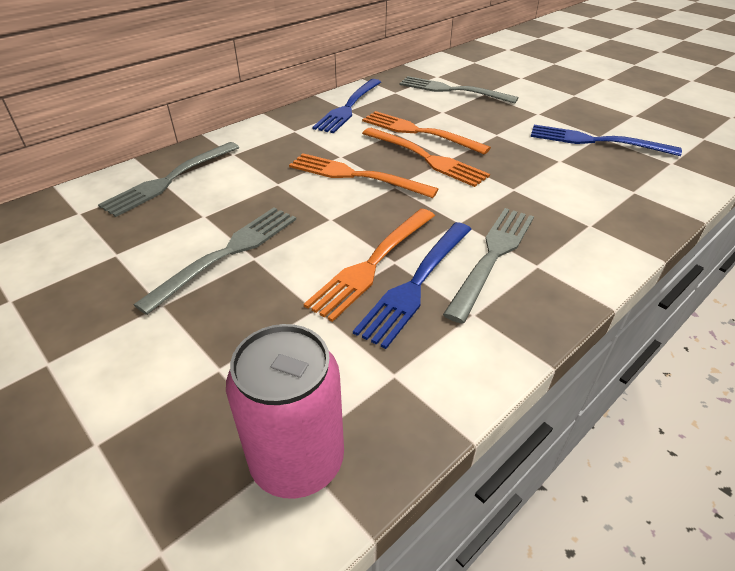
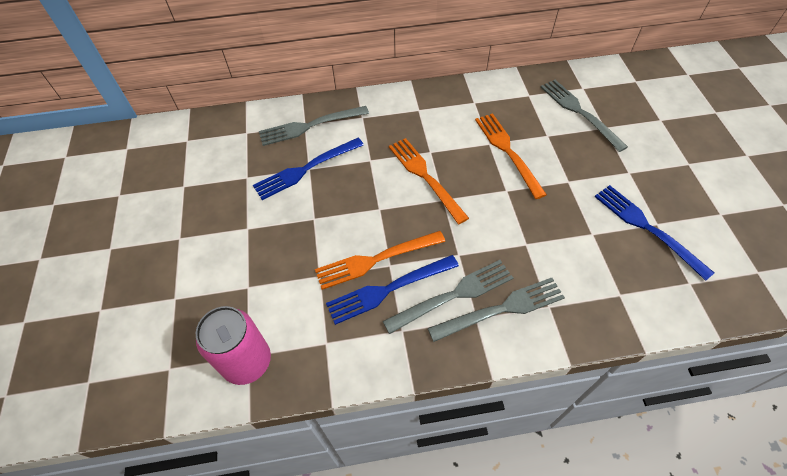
camera: 35 degrees right, 15 degrees up
(228, 253) = (302, 207): grey fork -> grey fork (502, 309)
(348, 107) = (477, 99): blue fork -> blue fork (305, 169)
(426, 158) = (489, 182): orange fork -> none

